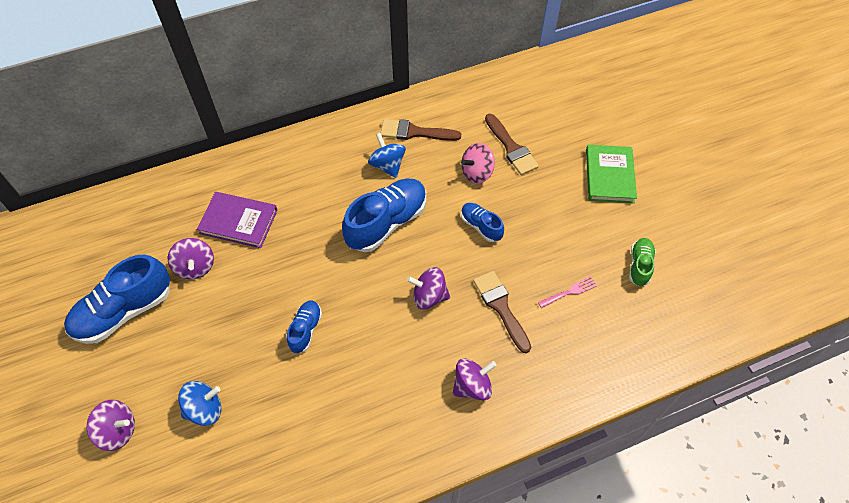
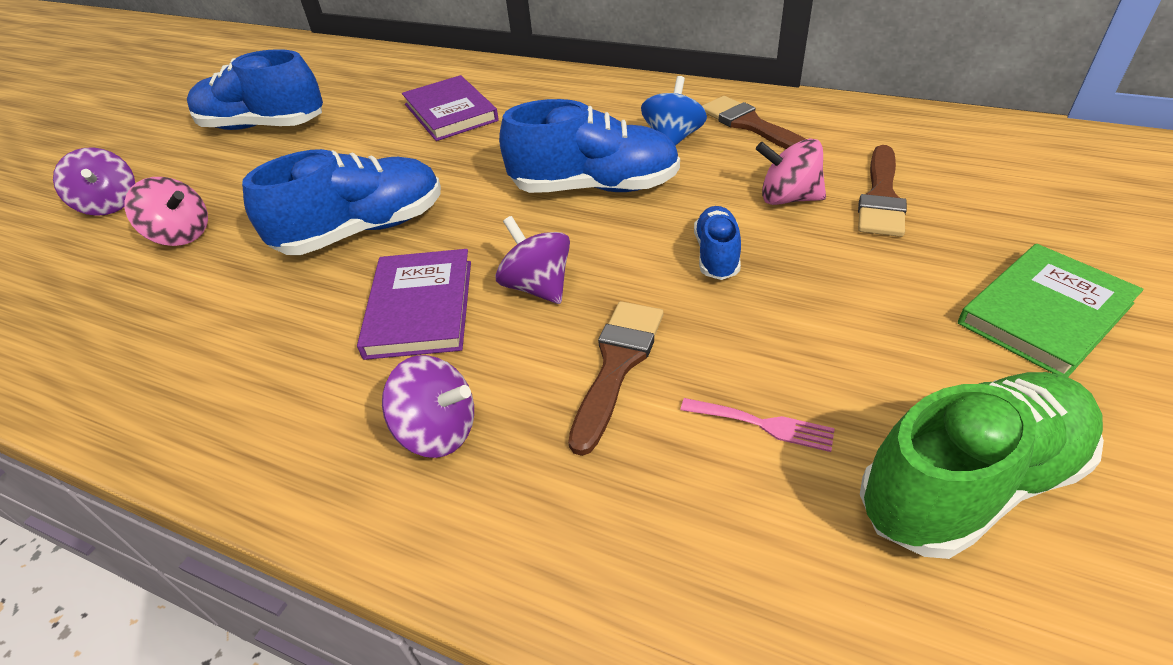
camera: 50 degrees right, 15 degrees down
(195, 267) = (362, 126): purple spinning top -> none
(205, 409) = (181, 235): blue spinning top -> pink spinning top
(305, 330) = (363, 230): blue shoe -> blue shoe, size x1.90
(393, 345) = (420, 308): none -> purple book
(639, 266) = (969, 483): green shoe -> green shoe, size x1.90

